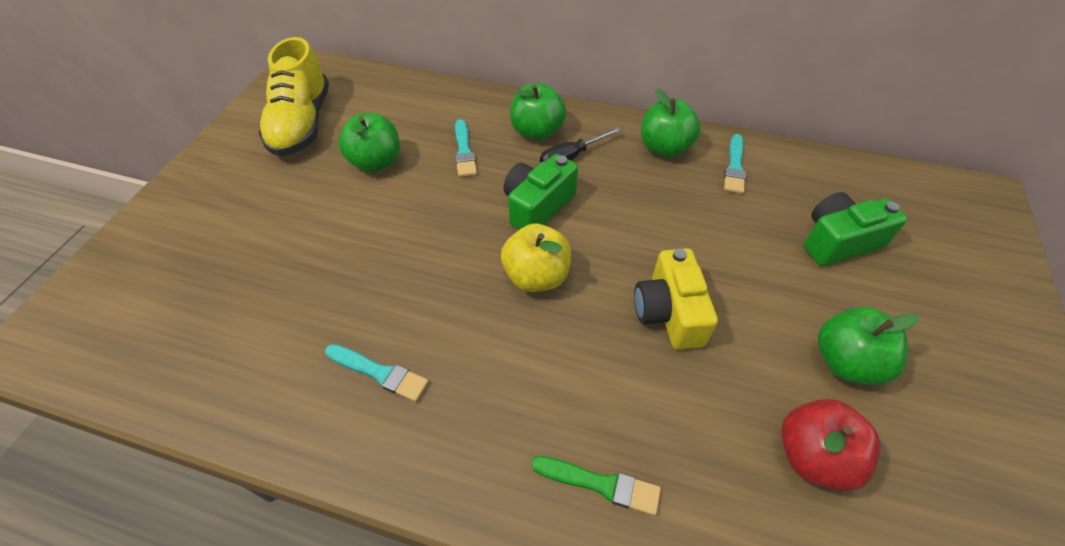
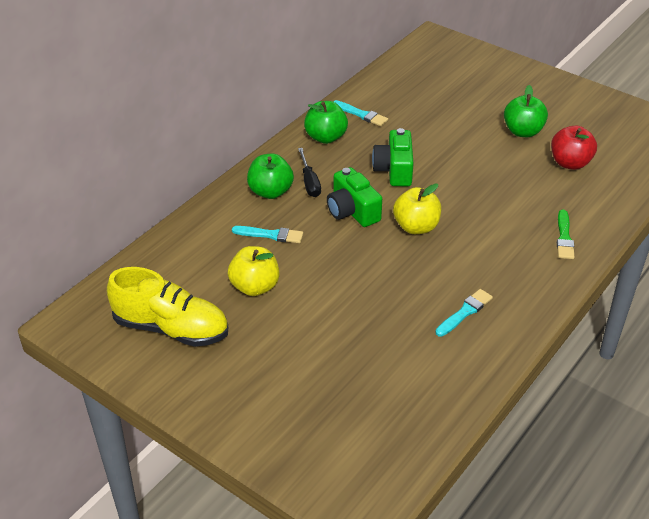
camera: 70 degrees left, 10 degrees down
(376, 162) = (255, 287): green apple -> yellow apple
(601, 484) = (564, 237): green brush -> green brush turned 150 degrees clockwise
(669, 312) = (467, 181): yellow camera -> none
(838, 242) = (443, 101): green camera -> green camera (394, 170)

